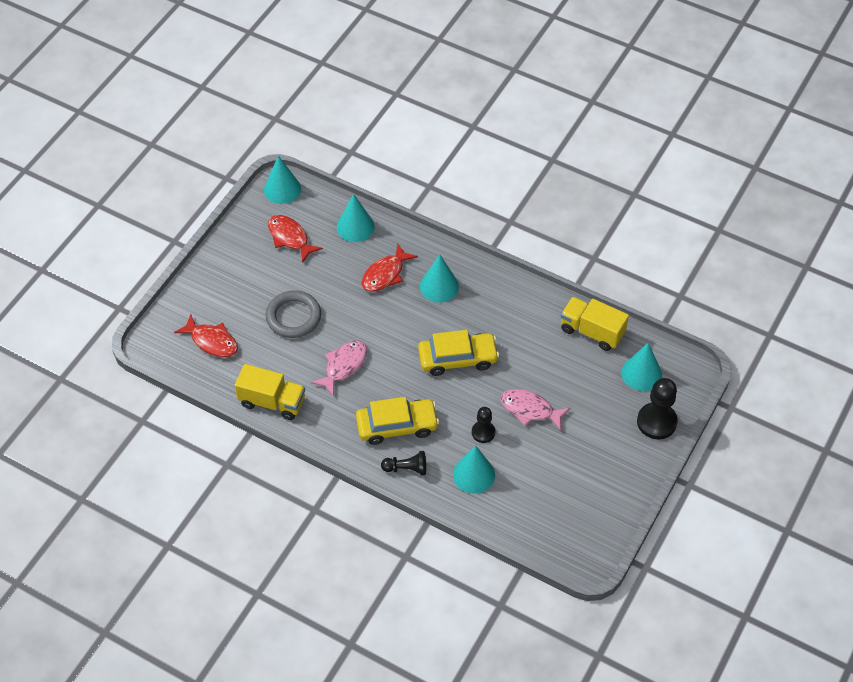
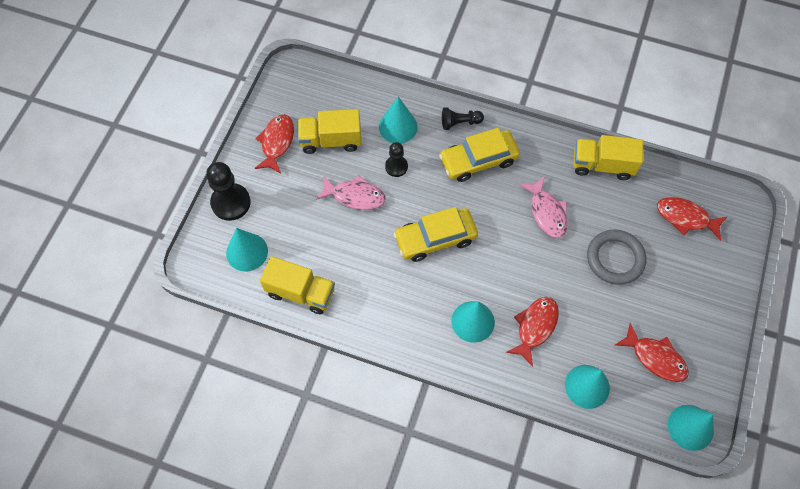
camera: 170 degrees right, 10 degrees up
(343, 366) = (546, 212): pink fish -> pink fish turned 45 degrees counterclockwise
(548, 470) = (331, 140): none -> yellow truck
(606, 477) = (277, 142): none -> red fish

